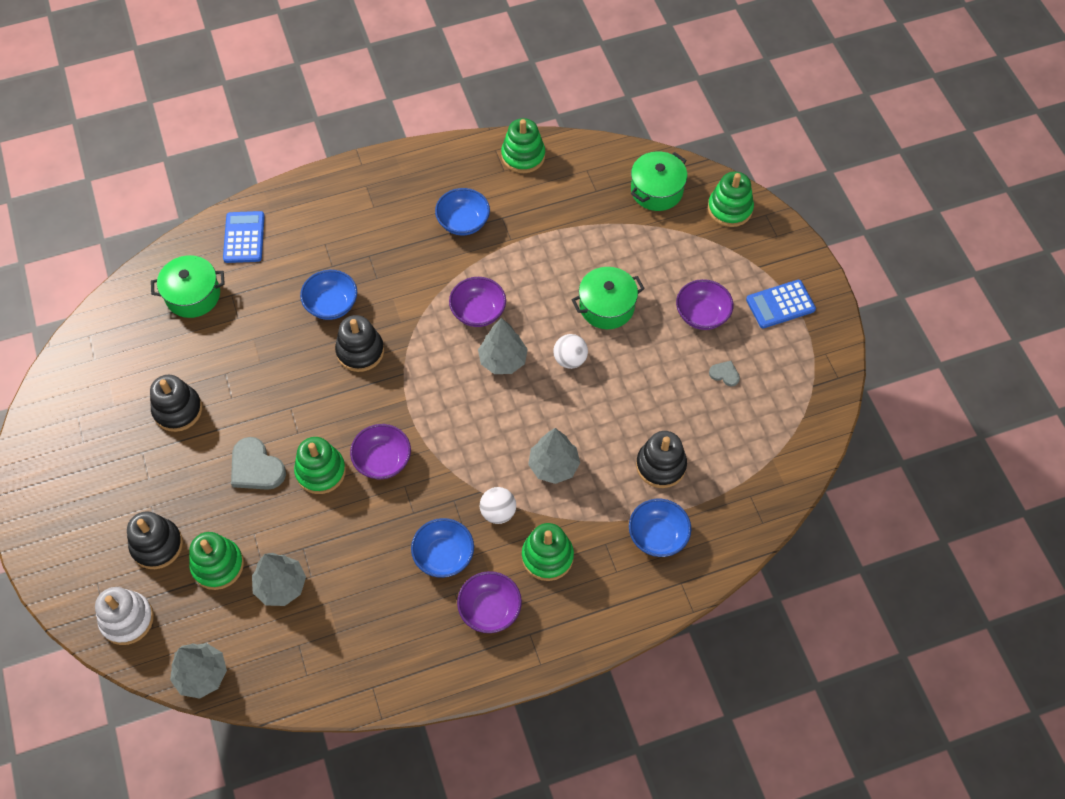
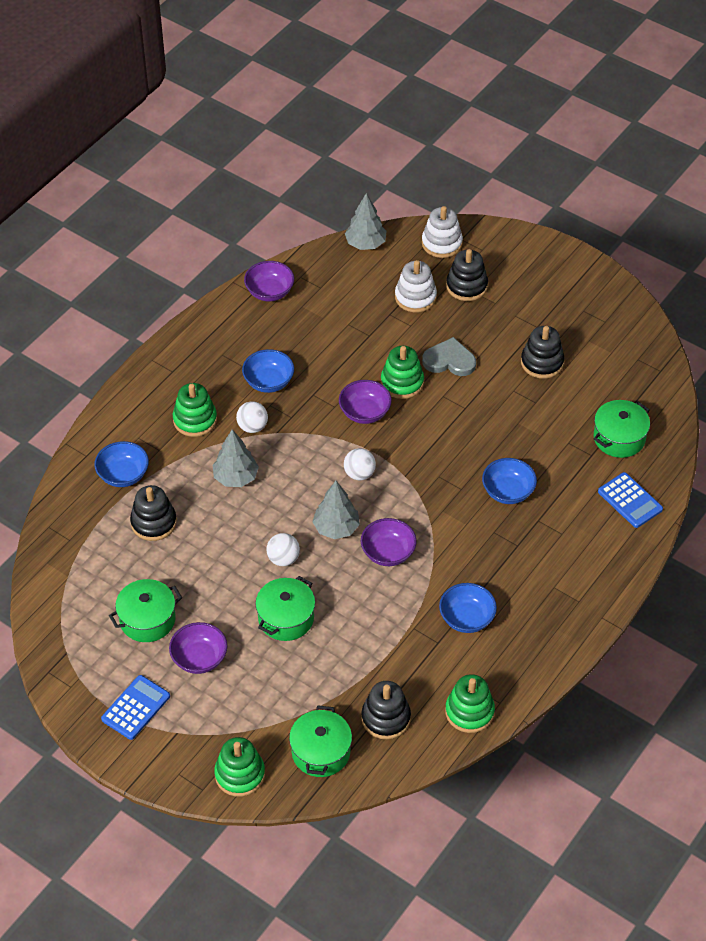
camera: 145 degrees right, 10 degrees down
(218, 565) = (415, 297): green stacking toy -> white stacking toy
(281, 586) = (362, 309): grey tree -> none
(360, 351) = (452, 472): black stacking toy -> black stacking toy (386, 718)
(440, 400) = (359, 474): none -> white ball
(490, 609) = (210, 370): purple bowl -> purple bowl (269, 292)
(724, 374) = (147, 619): grey heart -> green pot

